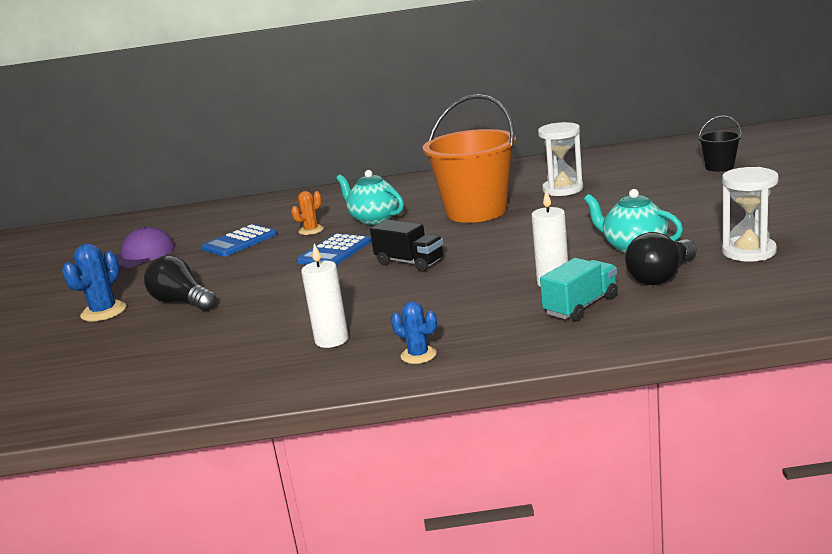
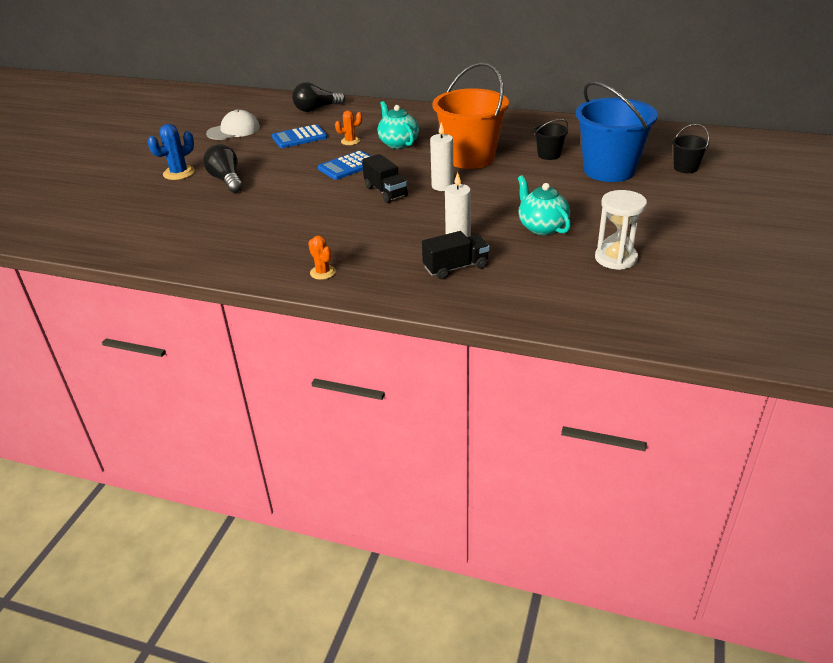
camera: 20 degrees right, 15 degrees up
(140, 255) = (233, 130): purple cap -> white cap
(332, 340) = (284, 242): white candle -> white candle (442, 186)
(418, 355) = (323, 272): blue cactus -> orange cactus
(563, 189) = (549, 155): white hourglass -> black bucket
(581, 306) = (456, 267): turquoise truck -> black truck
(644, 186) = (609, 170): none -> blue bucket
(661, 277) = (533, 260): black light bulb -> black light bulb (316, 109)

